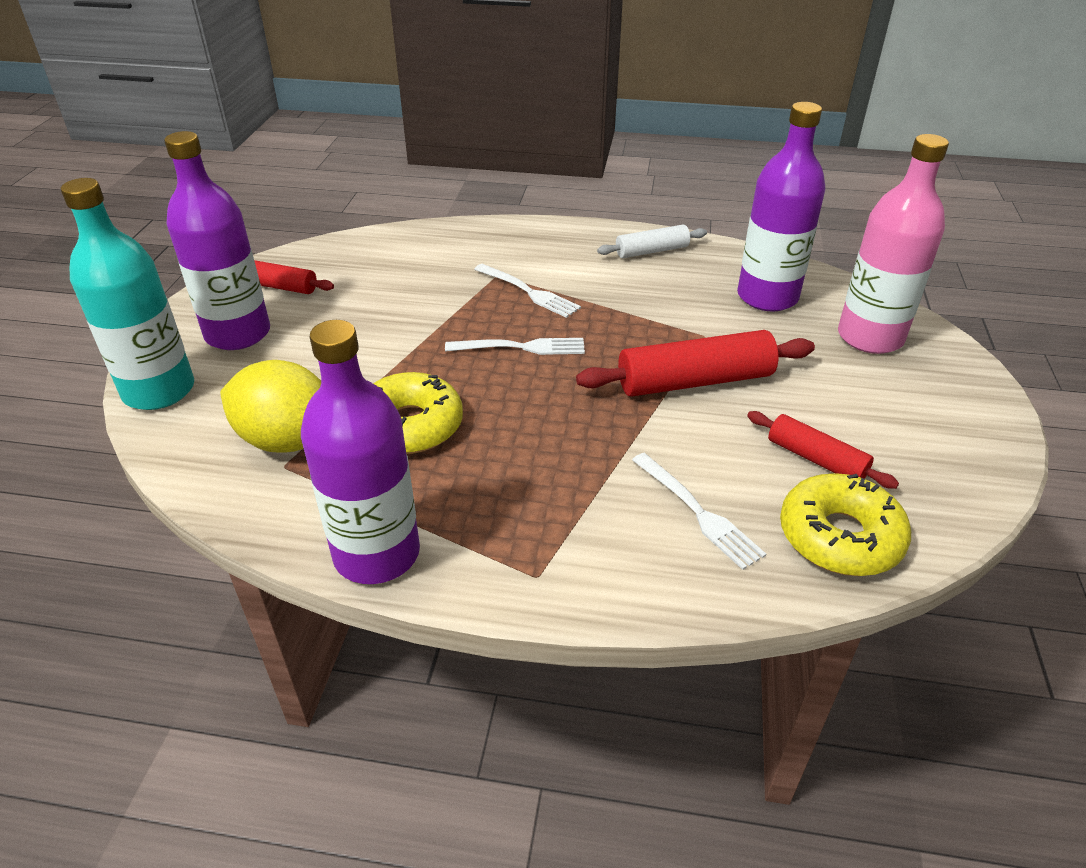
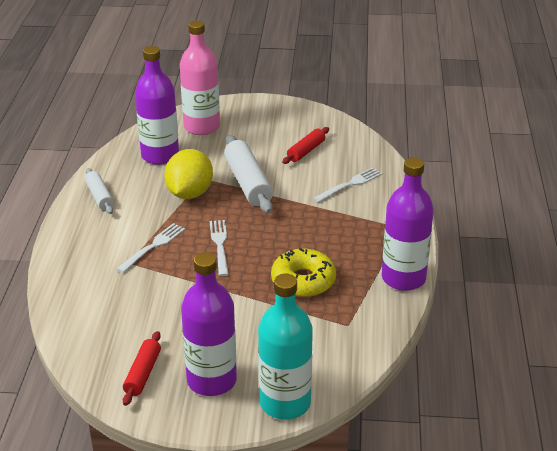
camera: 95 degrees left, 5 degrees down
(287, 440) = (325, 328): yellow lemon -> yellow lemon (189, 193)
(694, 381) = (248, 183): red rolling pin -> white rolling pin
(840, 537) = (356, 149): yellow donut -> none

